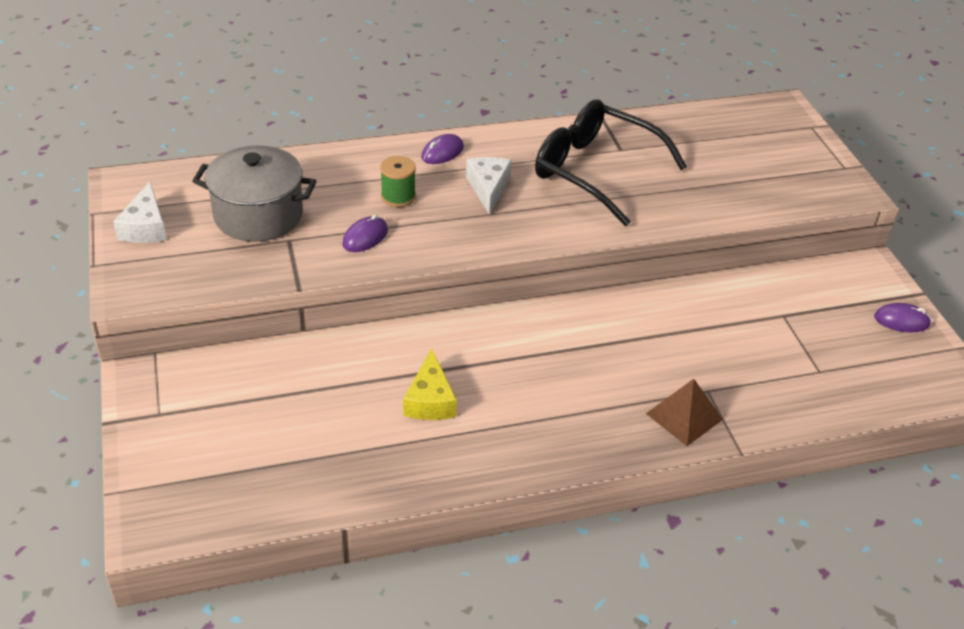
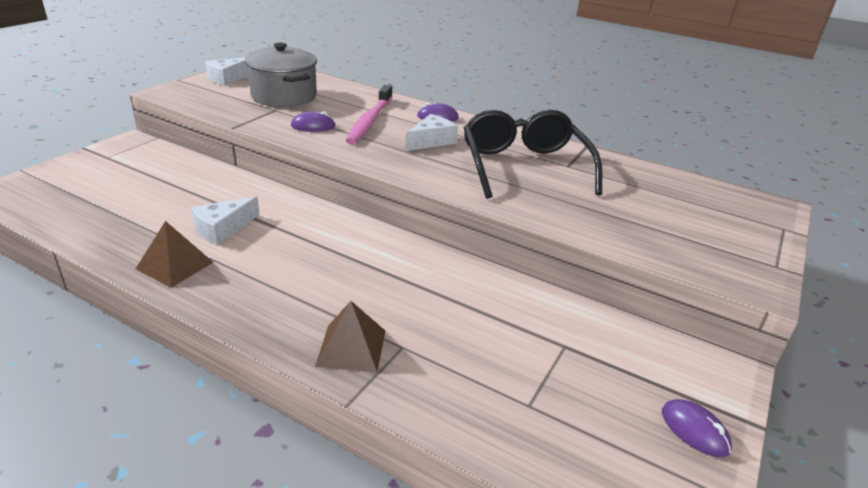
camera: 45 degrees right, 10 degrees down
(398, 197) = (369, 121): green spool -> pink toothbrush
(430, 400) = (222, 228): yellow cheese -> white cheese
(462, 458) = (174, 265): none -> brown pyramid

